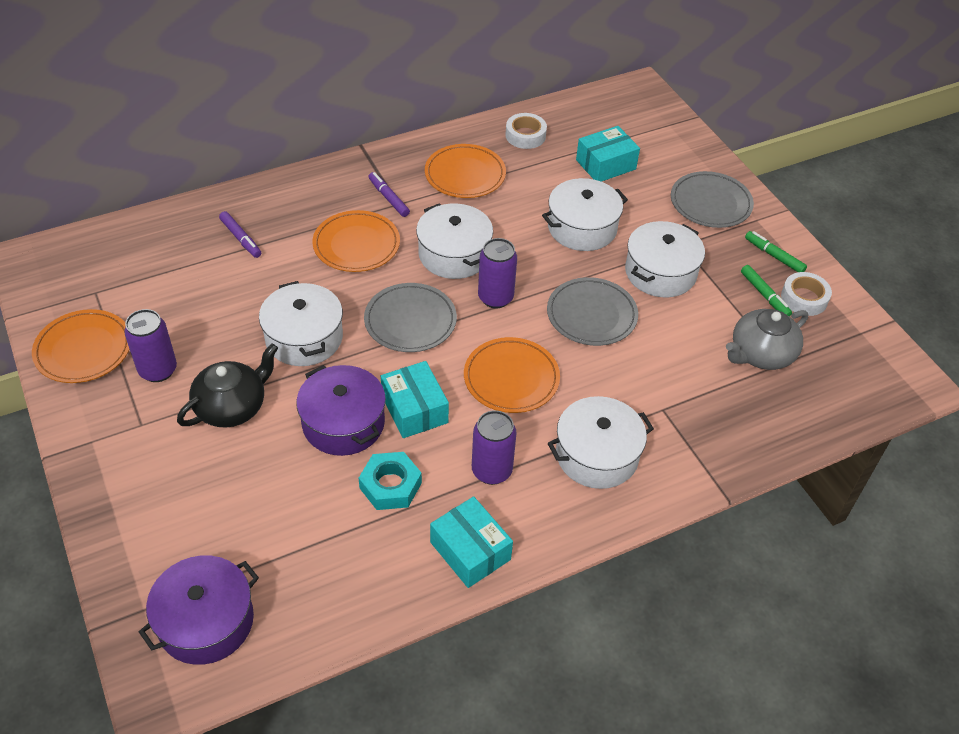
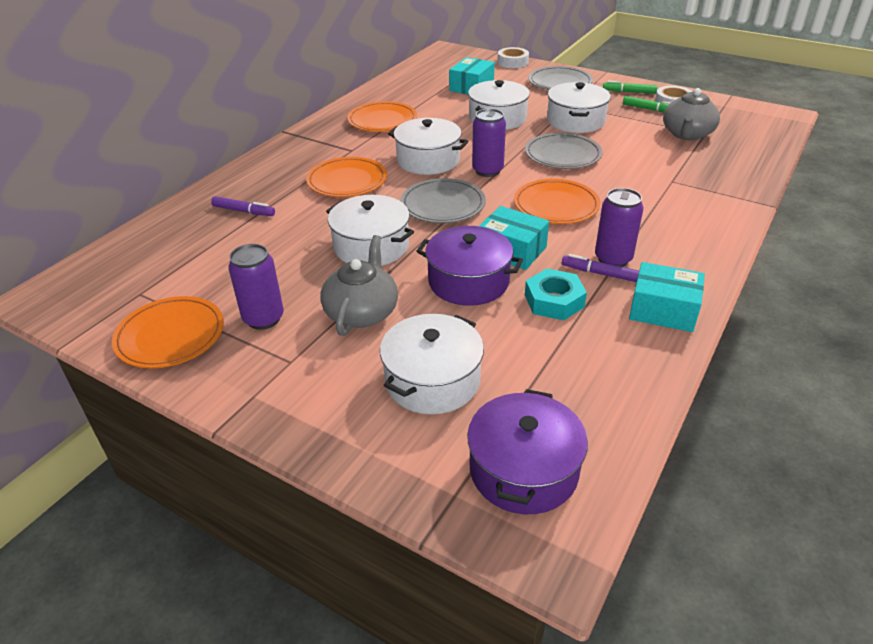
camera: 30 degrees left, 10 degrees down
(232, 407) = (362, 312): black teapot -> grey teapot
(388, 198) = (340, 149): purple marker -> purple marker (600, 273)
(525, 135) = (400, 90): white tape -> white tape (512, 62)
(597, 455) = (667, 220): white pot -> white pot (432, 380)

